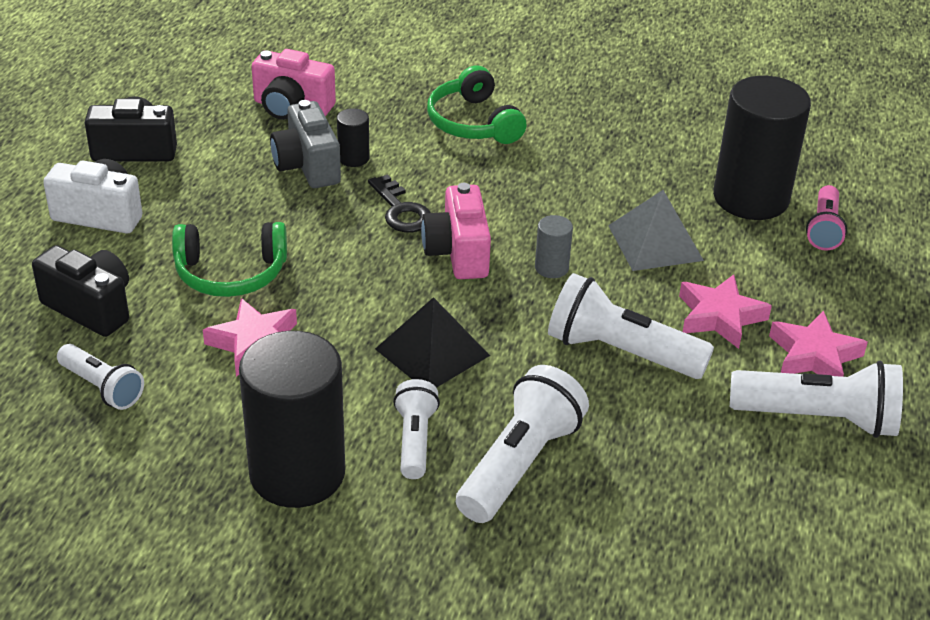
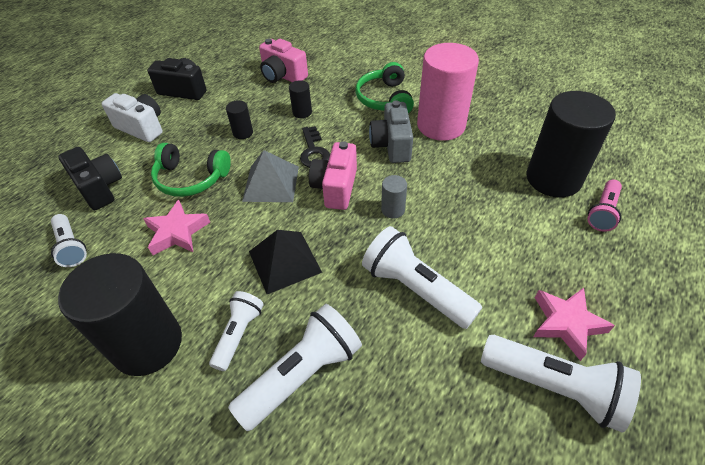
camera: 20 degrees right, 10 degrees up
(275, 199) = (243, 133): none -> black cylinder
(307, 166) = (272, 114): grey camera -> grey camera (392, 145)
(573, 150) = (441, 125): none -> pink cylinder
(655, 243) = (472, 202): grey pyramid -> grey pyramid (271, 183)
(719, 317) = (500, 273): pink star -> none

